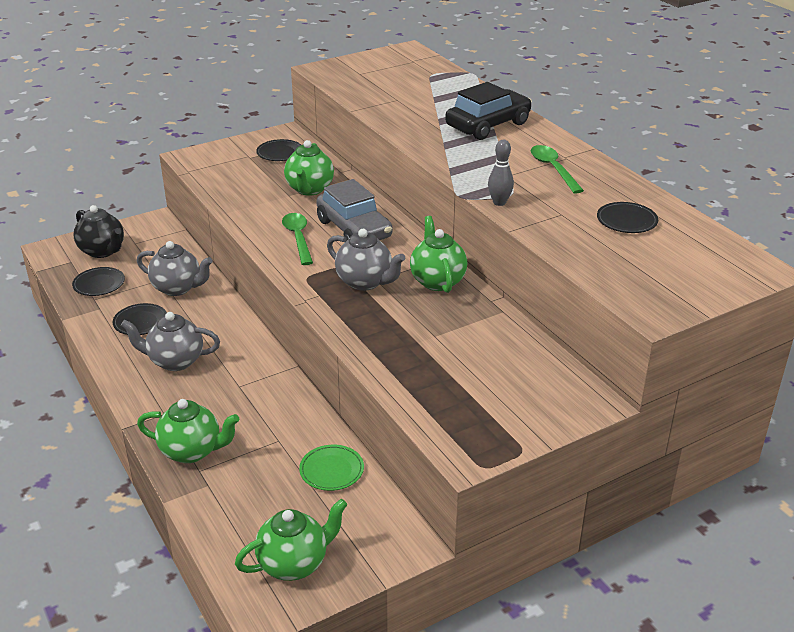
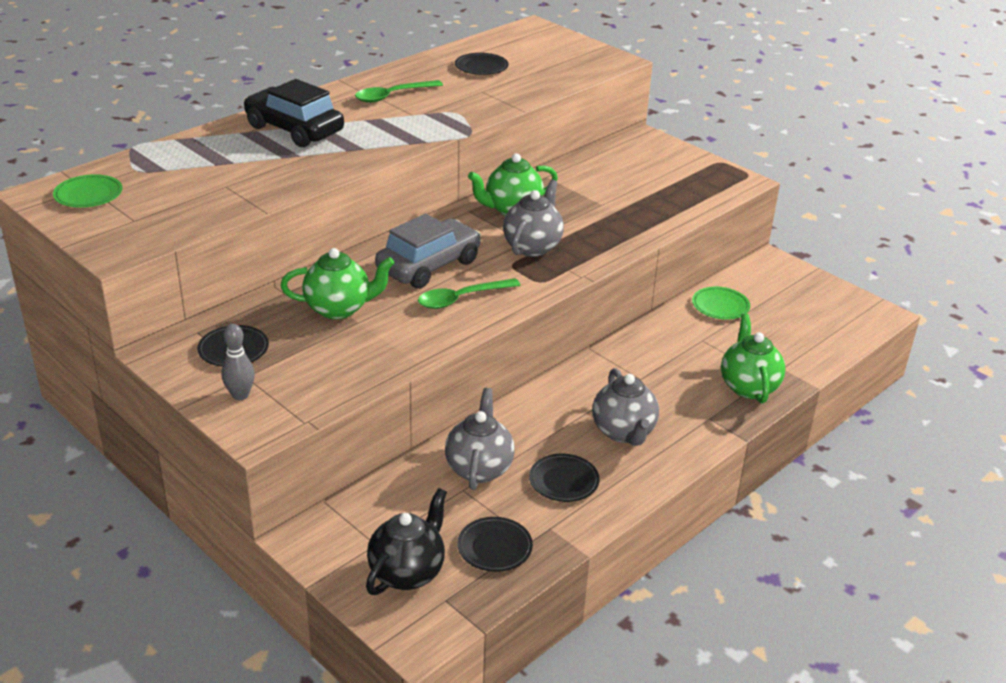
camera: 105 degrees left, 0 degrees up
(294, 563) = (829, 308): green teapot -> none
(401, 61) = (88, 195): none -> green plate
(499, 202) = (473, 117): grey bowling pin -> grey bowling pin (240, 395)

